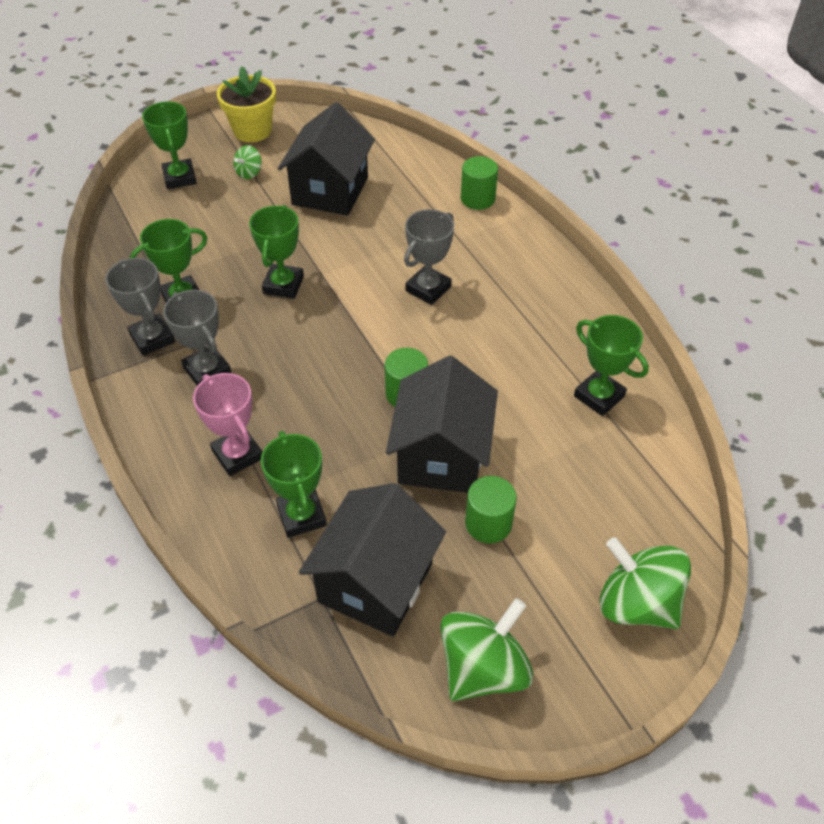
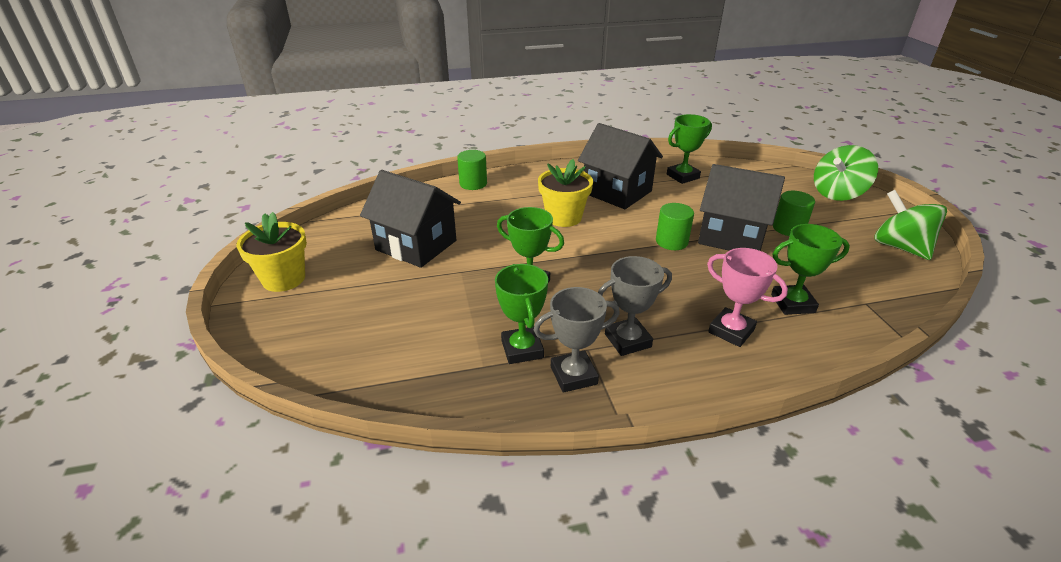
camera: 75 degrees left, 15 degrees down
(180, 178) = (321, 336): green trophy -> none
(238, 454) = (731, 331): pink trophy -> pink trophy turned 60 degrees clockwise
(249, 173) = (352, 288): green spinning top -> none
(375, 583) = (847, 278): black house -> black house (617, 192)
(428, 289) = (564, 217): grey trophy -> yellow flower pot

